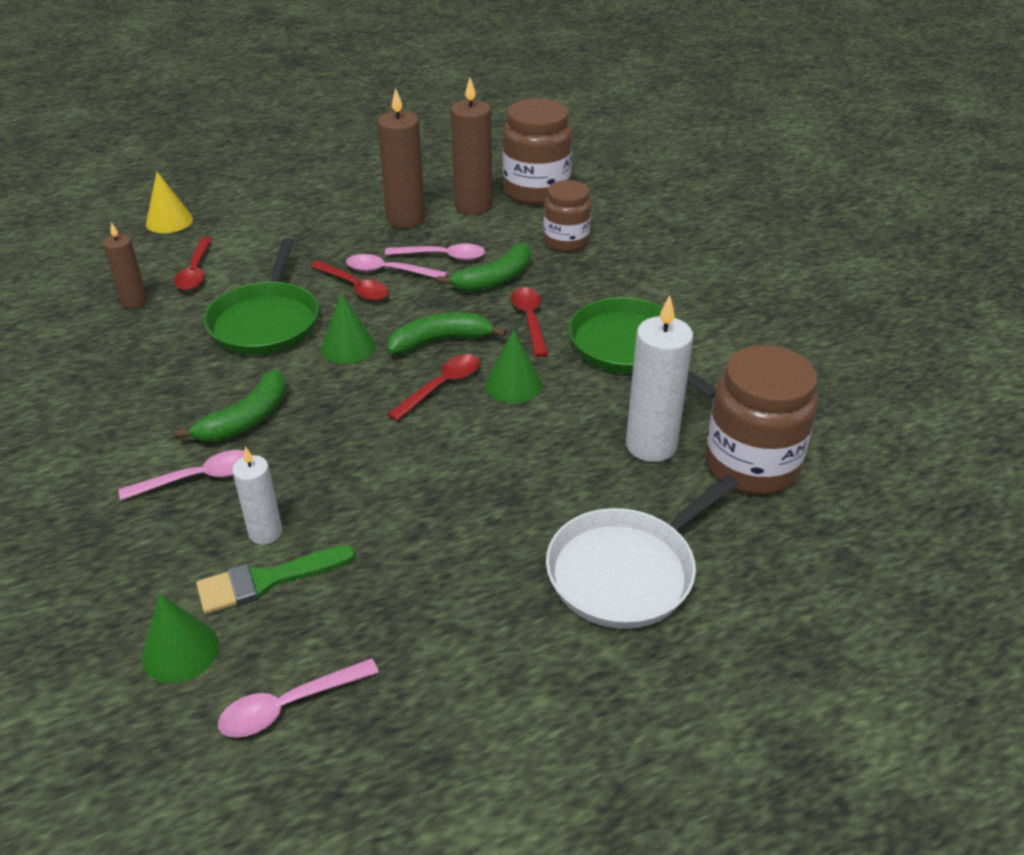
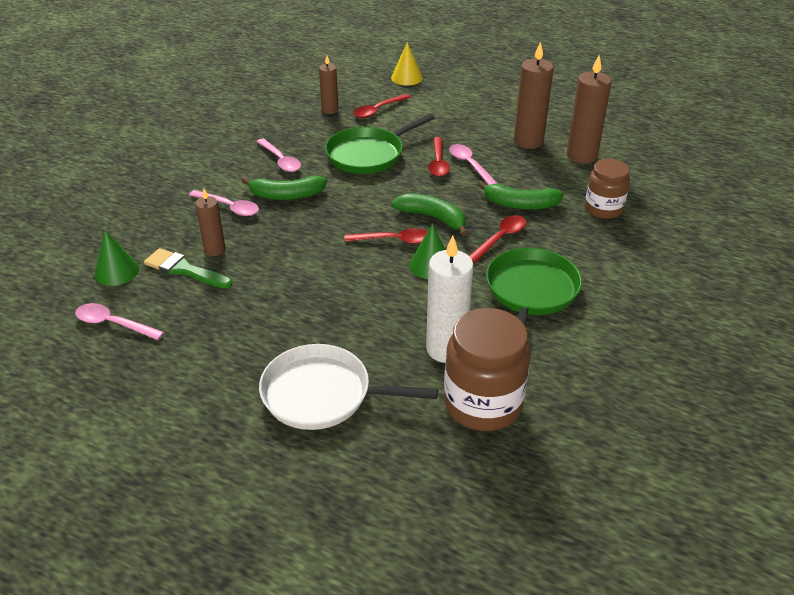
camera: 50 degrees right, 0 degrees up
(265, 533) = (215, 250): white candle -> brown candle
(348, 347) = (384, 191): green cone -> none
(442, 256) = (513, 174): pink spoon -> pink spoon (281, 160)
(536, 191) = (639, 168): brown jar -> none

